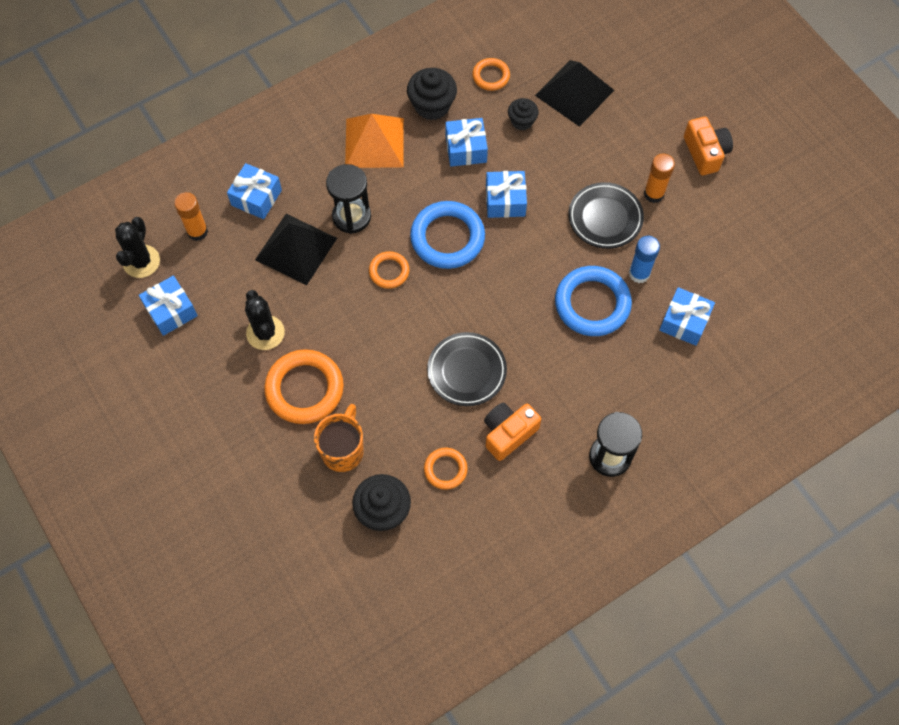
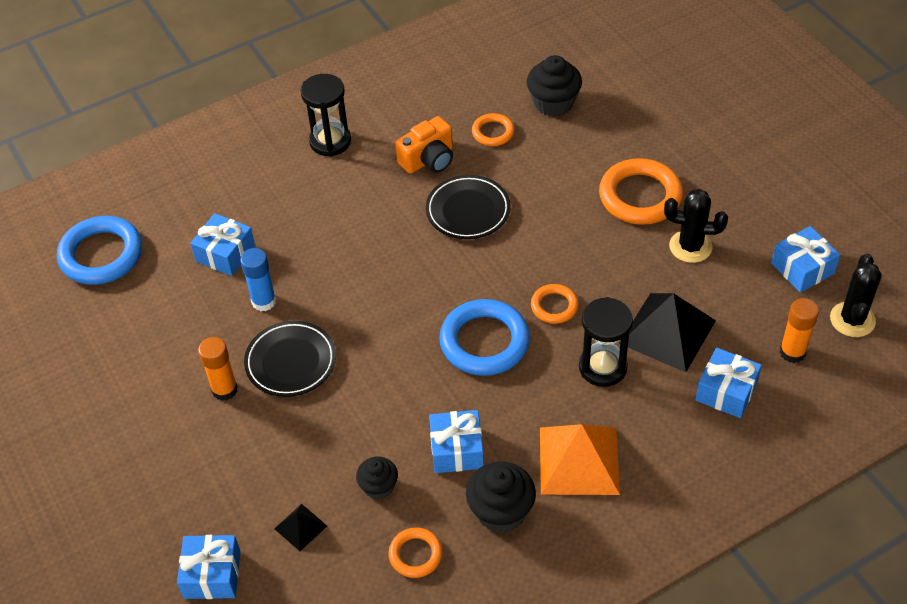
camera: 175 degrees left, 15 degrees down
(265, 333) = (690, 247): black cactus -> black cactus turned 60 degrees counterclockwise
(343, 450) = (595, 147): orange mug -> none
(505, 200) = (411, 384): blue gift -> blue gift (212, 574)
(574, 93) = (300, 527): black pyramid -> black pyramid, size x0.48
(592, 304) = (323, 272): blue ring -> blue ring (101, 255)
(705, 153) = (145, 440): orange camera -> none

